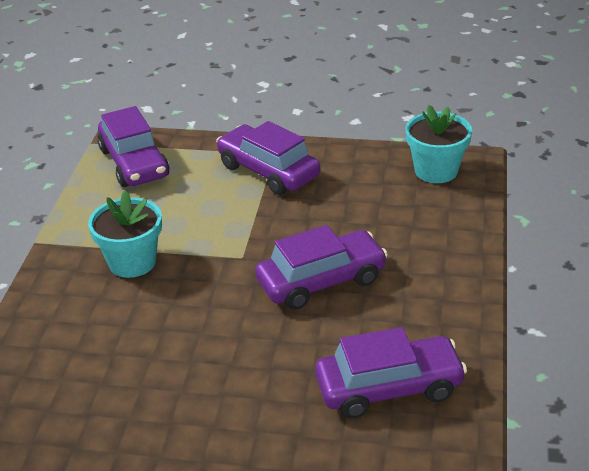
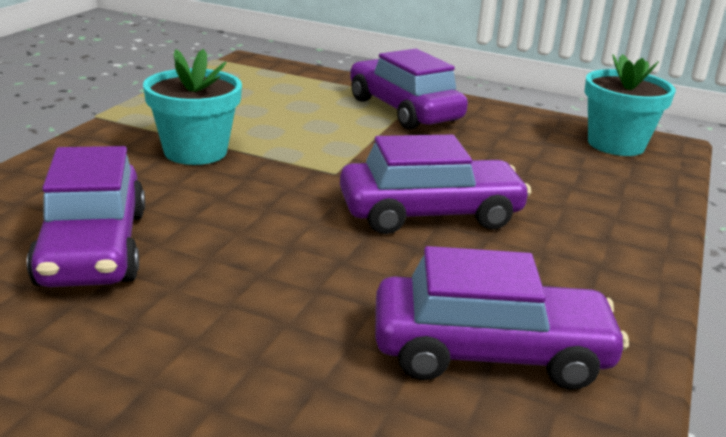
camera: 10 degrees right, 10 degrees down
(134, 163) = (252, 79): purple car -> purple car (93, 248)

